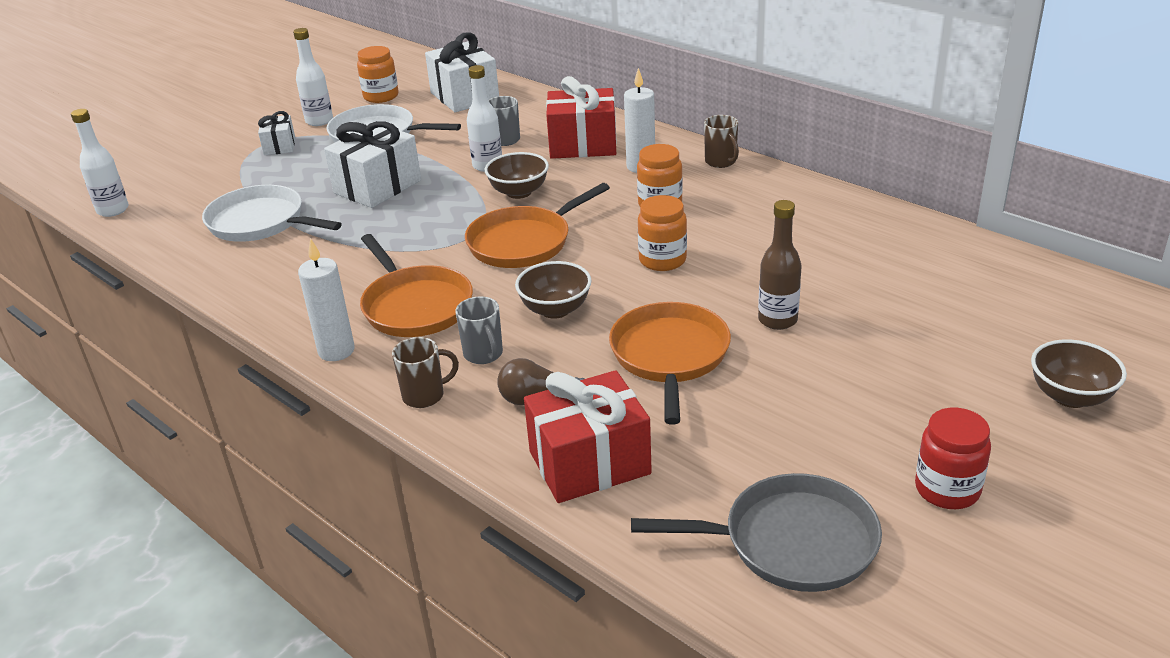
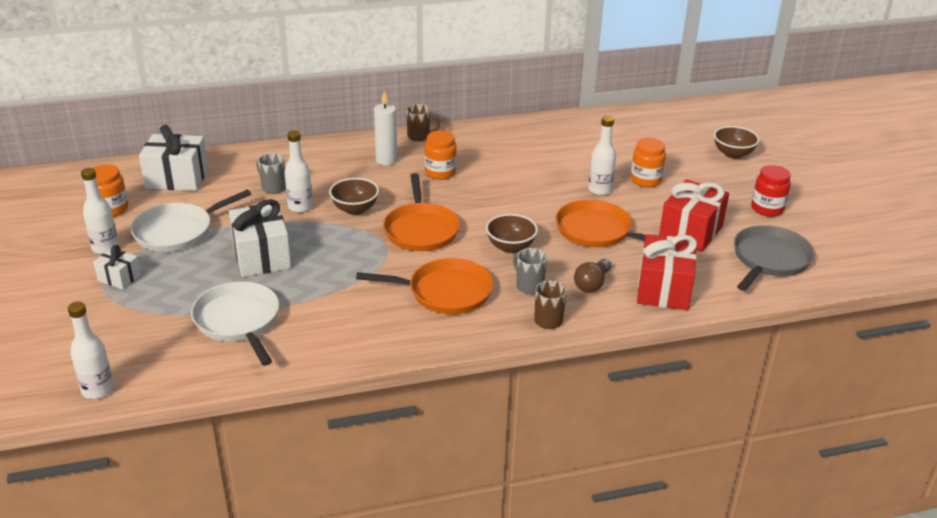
camera: 60 degrees left, 0 degrees up
(260, 222) = (238, 321): white pan -> white pan turned 90 degrees clockwise
(336, 351) = (462, 338): white candle -> none
(484, 354) = (529, 286): grey mug -> grey mug turned 135 degrees counterclockwise
(583, 145) = (327, 166): red gift -> red gift (691, 232)
(662, 260) = (502, 196): orange jar -> orange jar (645, 180)
(777, 320) = (600, 190): brown bottle -> white bottle

